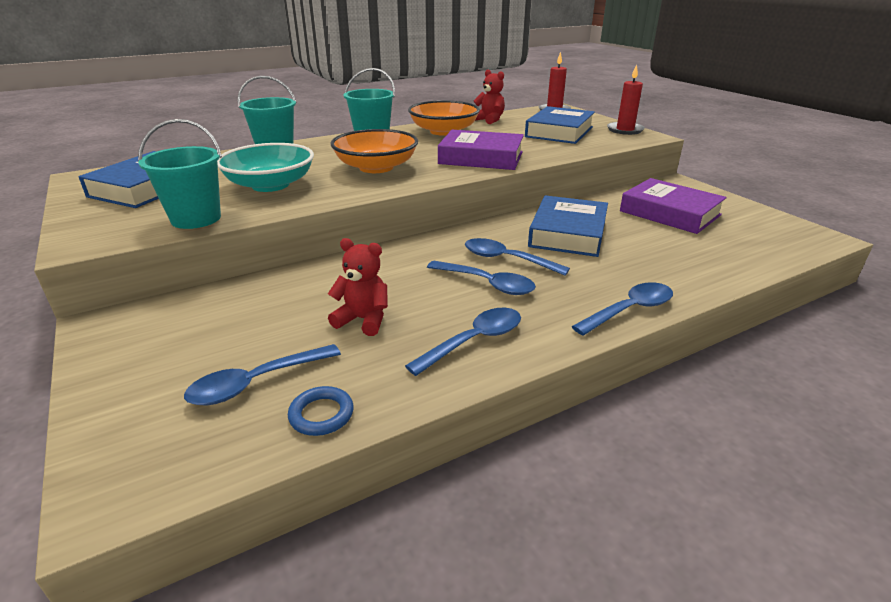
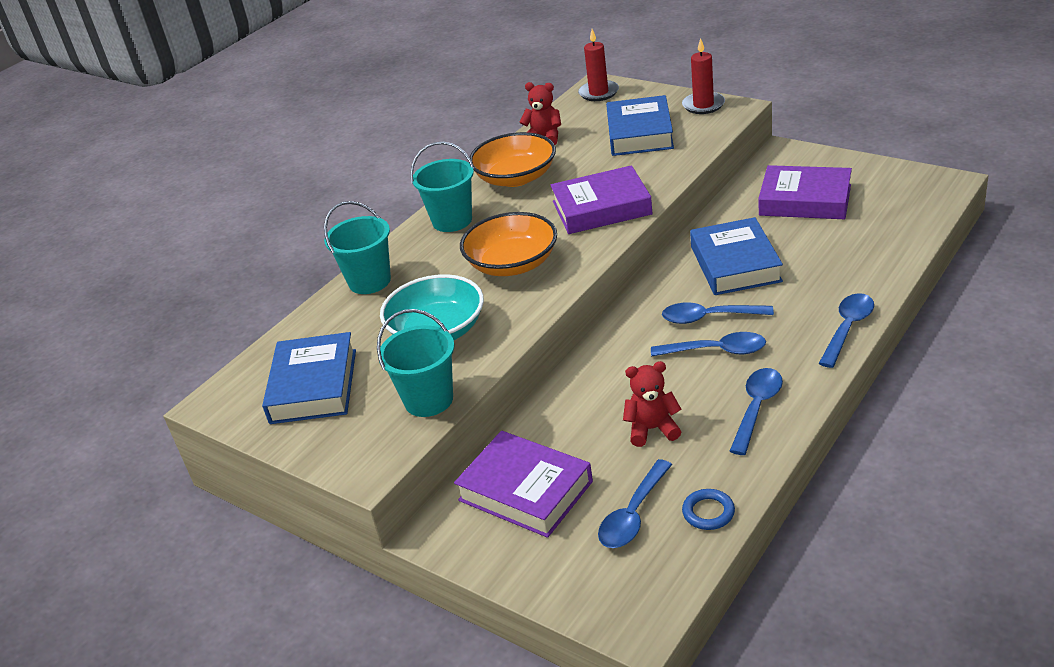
camera: 20 degrees left, 5 degrees up
(206, 323) = (525, 491): none -> purple book

